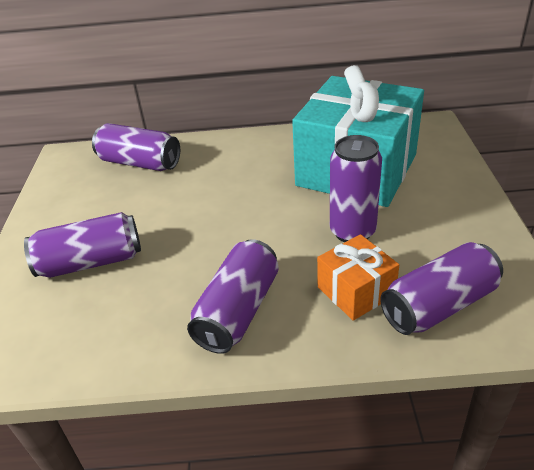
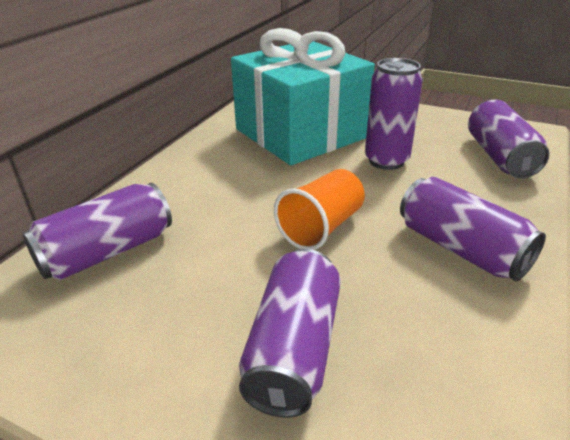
camera: 65 degrees left, 5 degrees down
(218, 231) = (321, 227): none -> orange cup
(356, 291) = (466, 182): orange gift -> none

